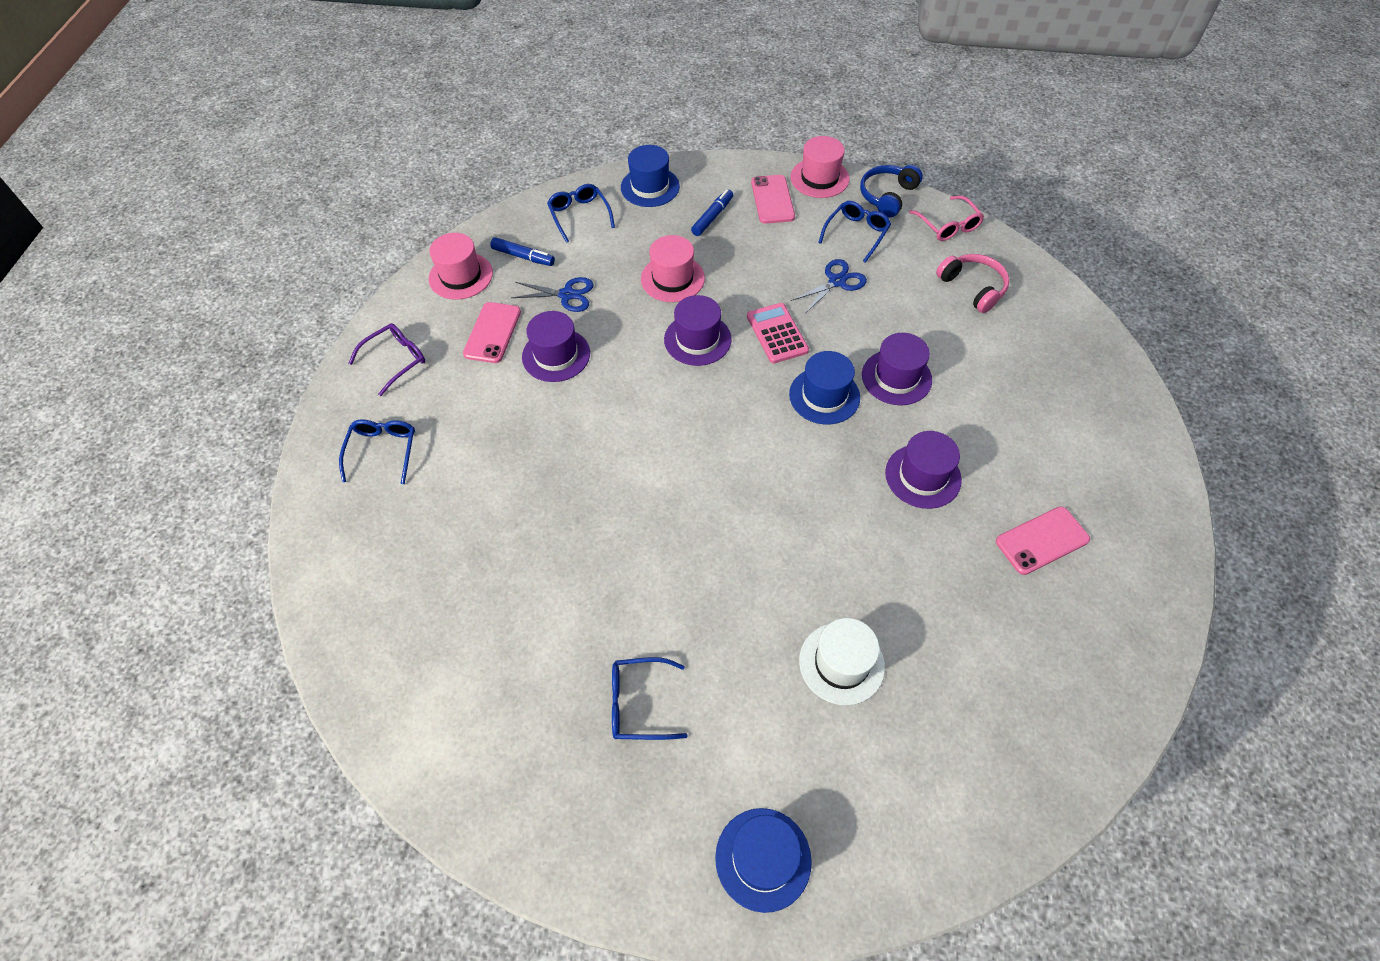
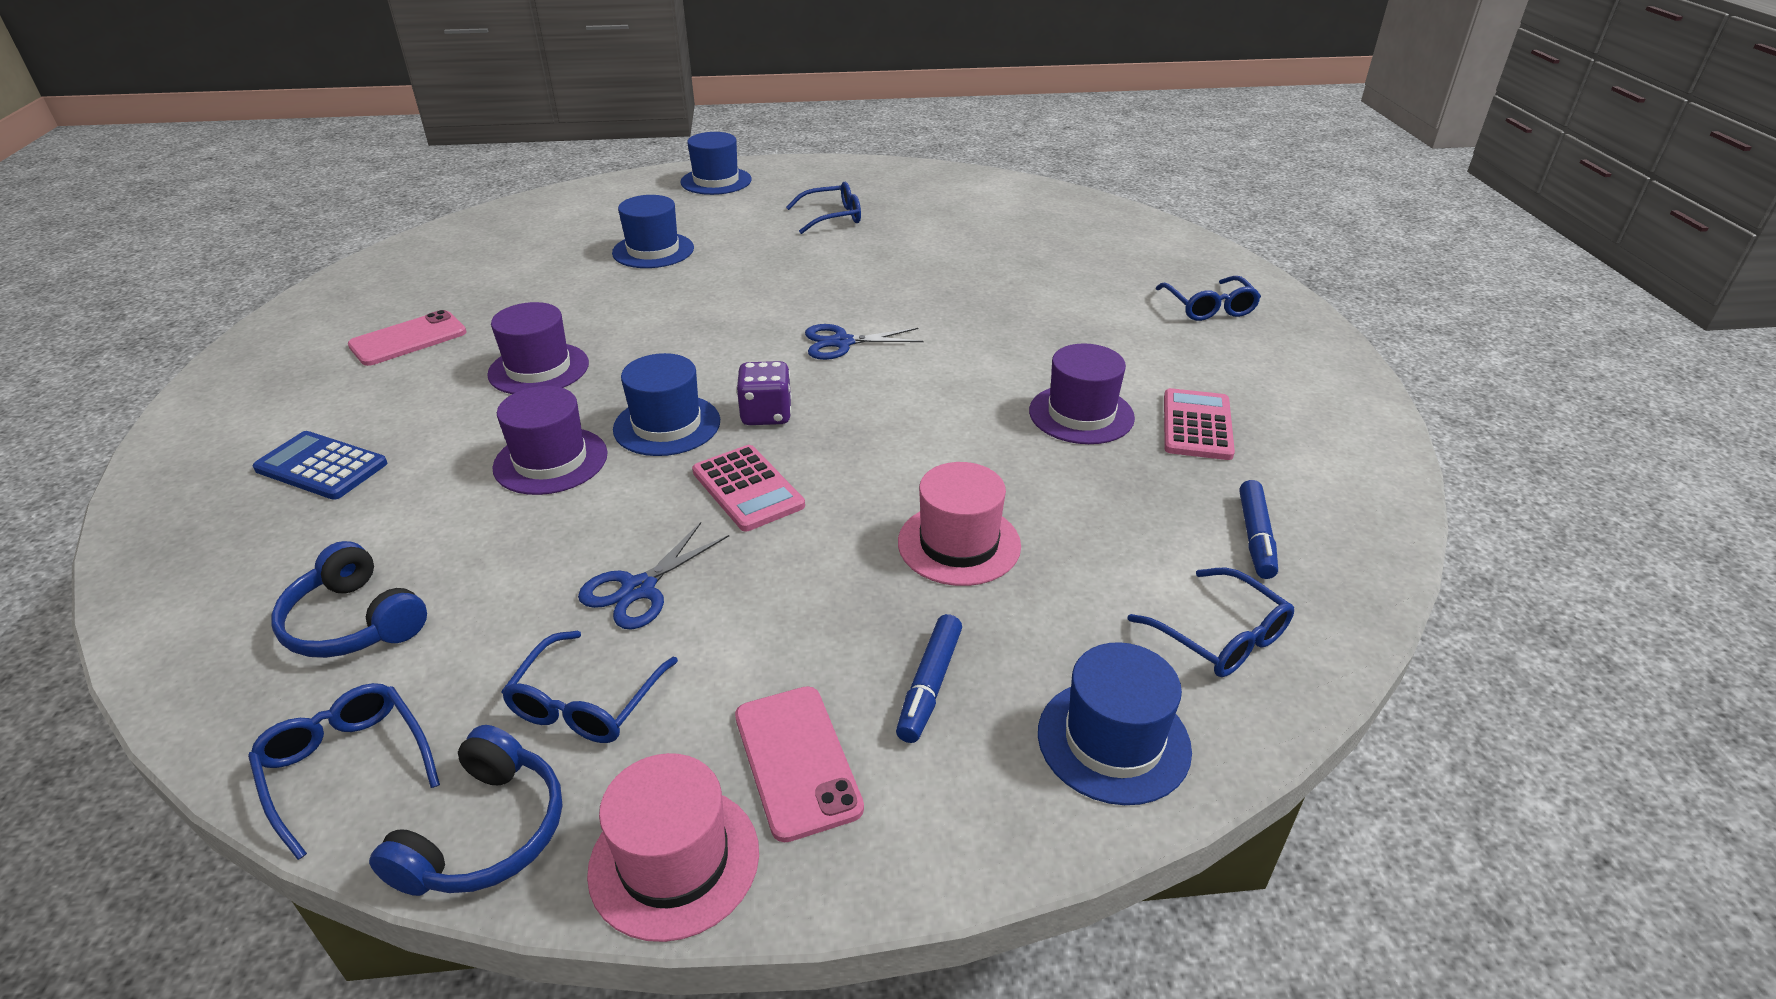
camera: 165 degrees right, 20 degrees down
(395, 361) = (1295, 378): purple glasses -> none
(461, 276) = (1328, 490): pink hat -> none
(492, 333) = (1197, 425): pink phone -> pink calculator
(523, 256) = (1255, 537): blue marker -> blue marker turned 90 degrees counterclockwise
(567, 295) = (1127, 490): blue scissors -> blue scissors (842, 342)
(697, 339) = (877, 462): purple hat -> none
(758, 393) = (766, 414): none -> purple dice
(841, 663) = (653, 250): white hat -> blue hat
(948, 225) = (347, 768): pink glasses -> blue glasses
(972, 288) = (354, 622): pink headphones -> blue headphones
(1041, 399) = (321, 466): none -> blue calculator

